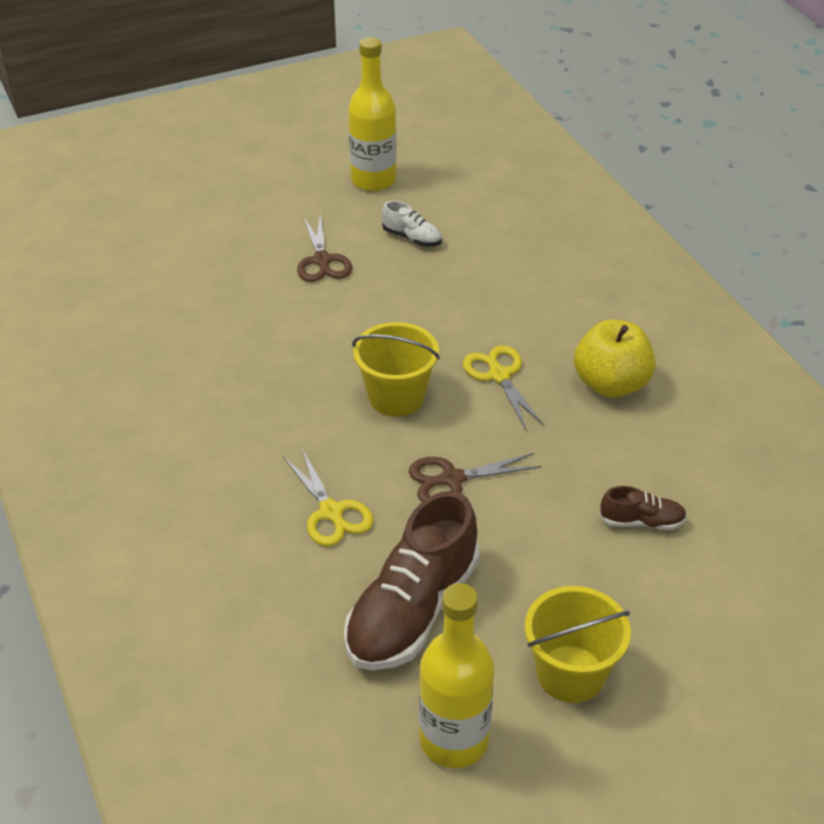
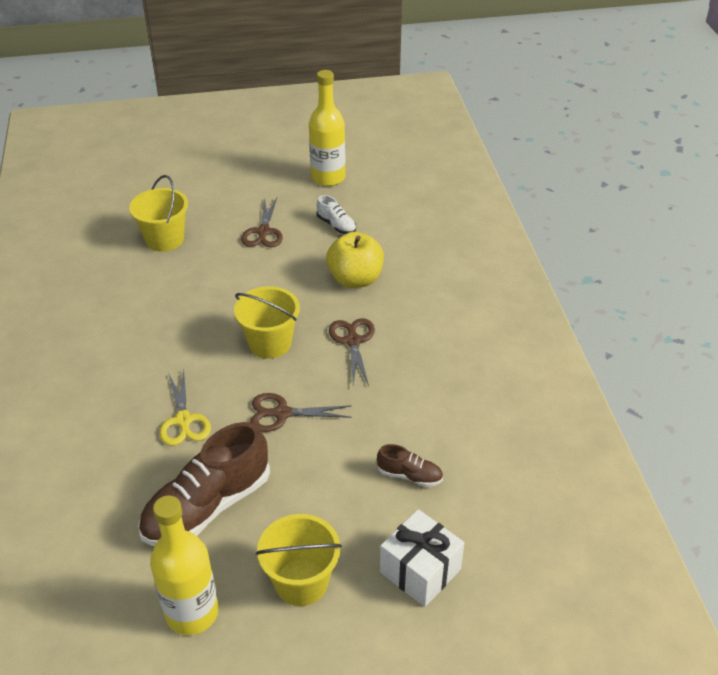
camera: 15 degrees right, 0 degrees up
(196, 291) = (165, 239): none -> yellow bucket
(499, 375) = (353, 341): yellow scissors -> brown scissors
(611, 384) = (435, 363): yellow apple -> yellow apple (355, 279)
(705, 629) = (420, 571): none -> white gift

